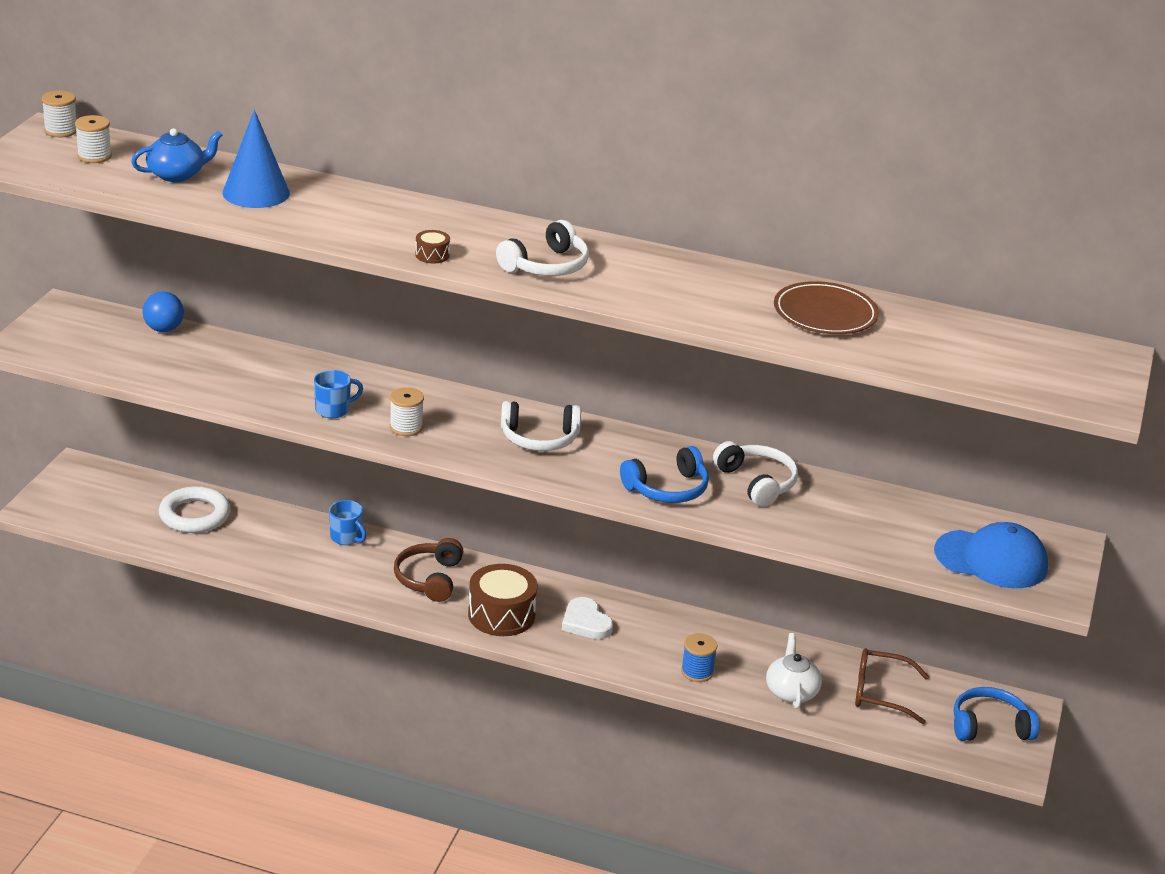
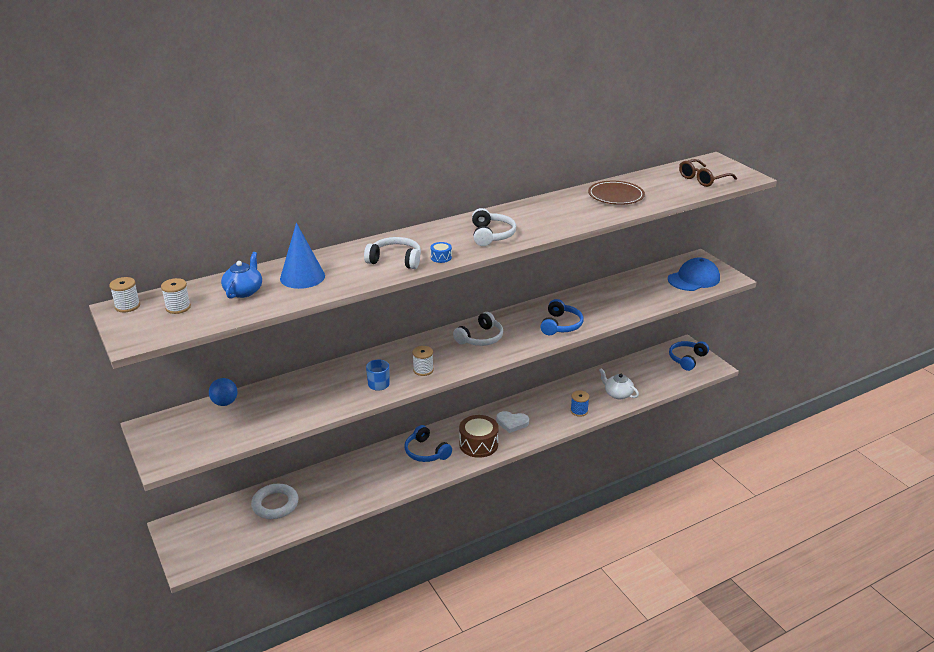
camera: 45 degrees left, 0 degrees up
(346, 537) = (361, 461): blue mug -> none
(429, 579) = (426, 452): brown headphones -> blue headphones
(432, 255) = (441, 257): brown drum -> blue drum
(757, 482) = (581, 302): white headphones -> white headphones (395, 260)
(880, 693) = (641, 373): brown glasses -> brown glasses (703, 179)

